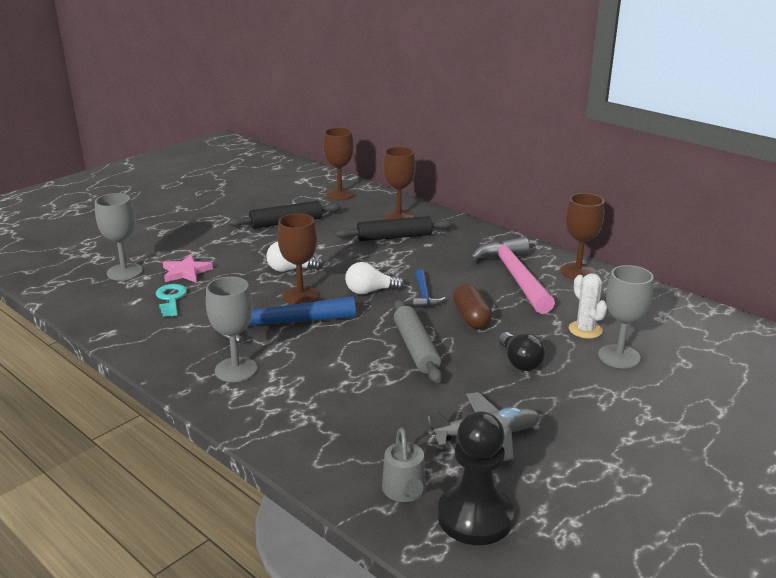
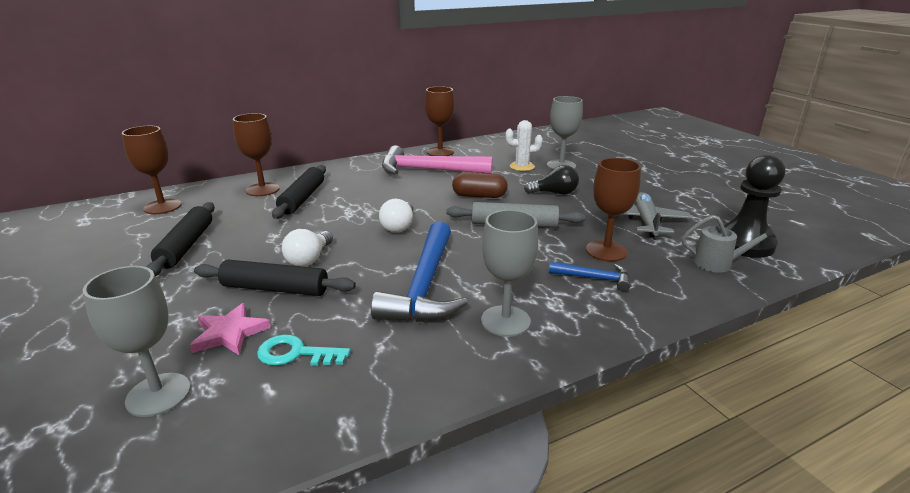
camera: 70 degrees left, 0 degrees up
(243, 270) = (275, 289): none -> black rolling pin
(300, 296) = (375, 262): brown goblet -> brown goblet (606, 251)
(424, 295) = (427, 206): blue hammer -> blue hammer (594, 278)

